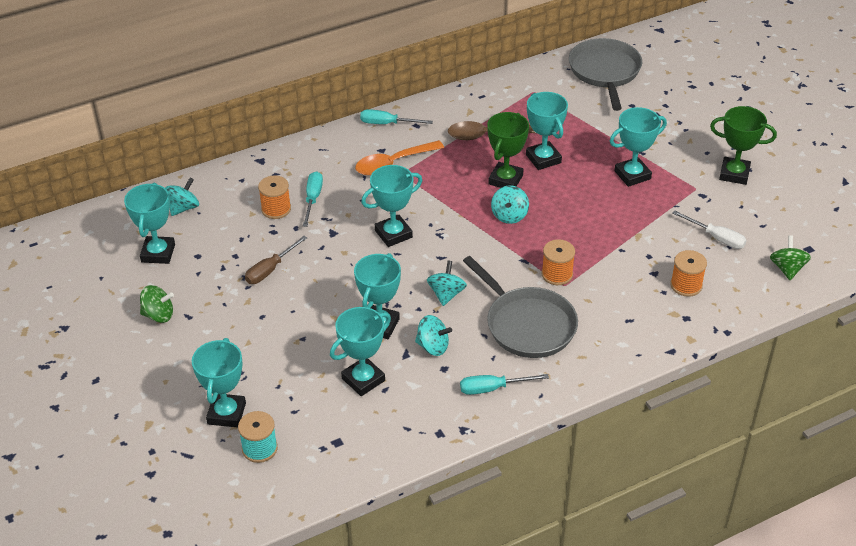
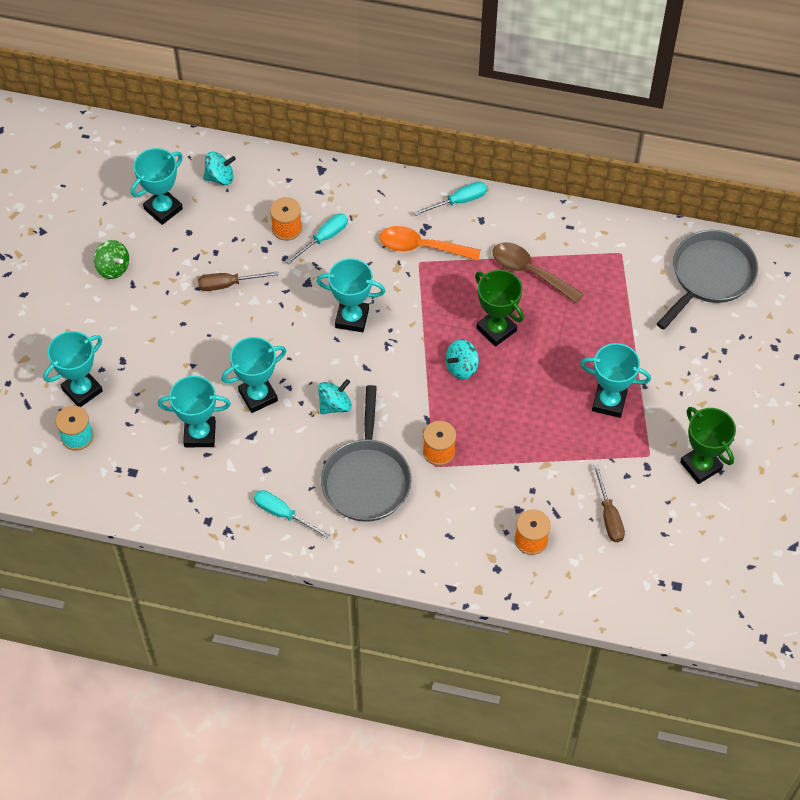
camera: 40 degrees right, 15 degrees up
(387, 123) = (459, 201): turquoise screwdriver -> turquoise screwdriver turned 105 degrees clockwise
(433, 346) = (277, 444): turquoise spinning top -> none
(505, 180) = (496, 329): green trophy -> green trophy turned 75 degrees clockwise
(543, 159) = (551, 331): turquoise trophy -> none
(716, 238) = (609, 516): white screwdriver -> brown screwdriver
(787, 269) = (634, 589): green spinning top -> none

